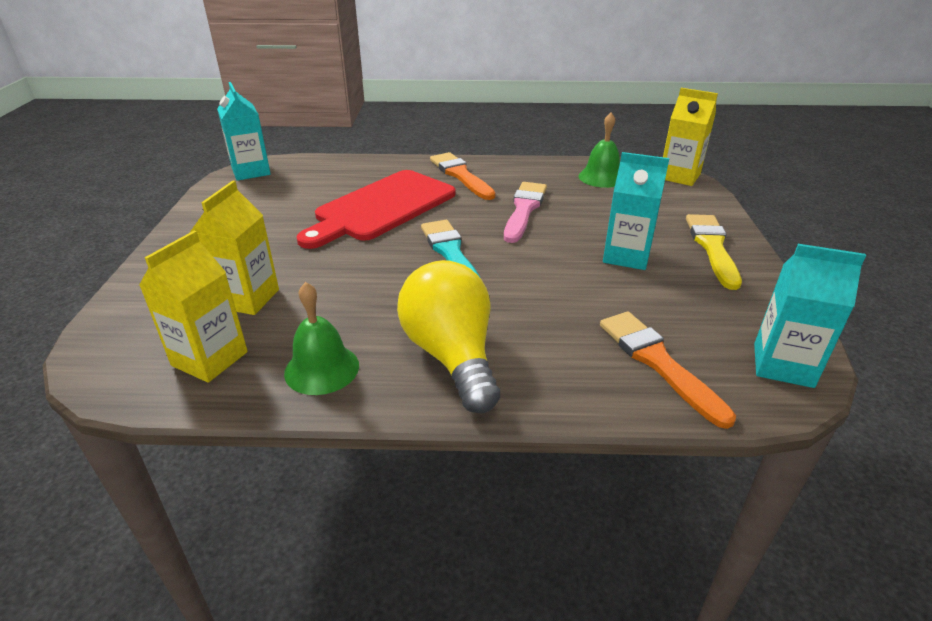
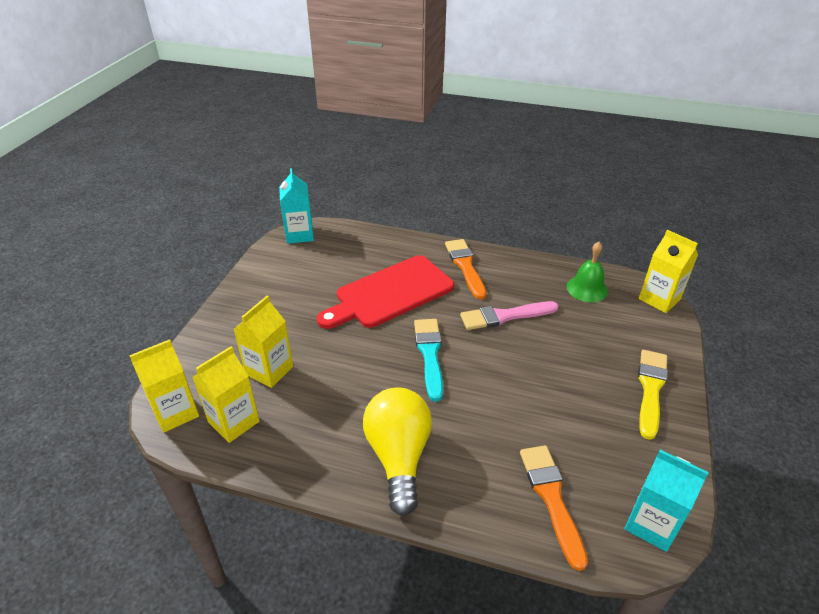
camera: 15 degrees right, 5 degrees up
(118, 363) = (175, 412): none -> yellow carton
(322, 369) = (305, 448): green bell -> none
(524, 210) = (505, 316): pink brush -> pink brush turned 135 degrees counterclockwise
(626, 256) = (571, 384): turquoise carton -> none

